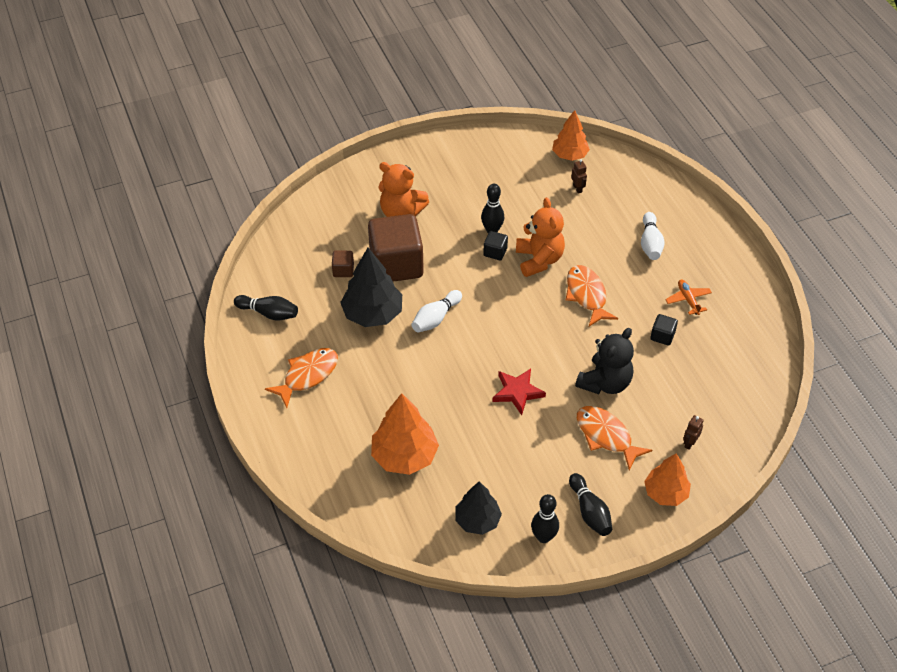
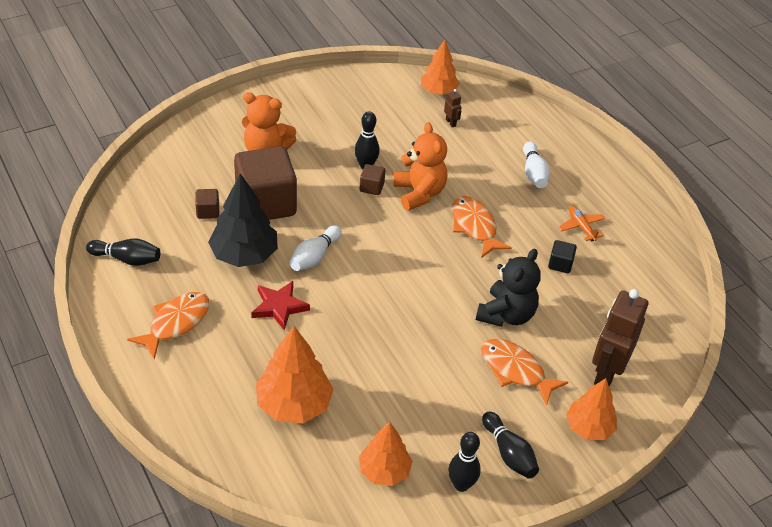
camera: 10 degrees left, 5 degrees down
(477, 520) = (384, 471): black tree -> orange tree
(495, 252) = (371, 187): black cube -> brown cube
(517, 392) = (413, 329): red star -> red star (279, 307)
(689, 443) = (606, 373): brown robot -> brown robot, size x2.41

